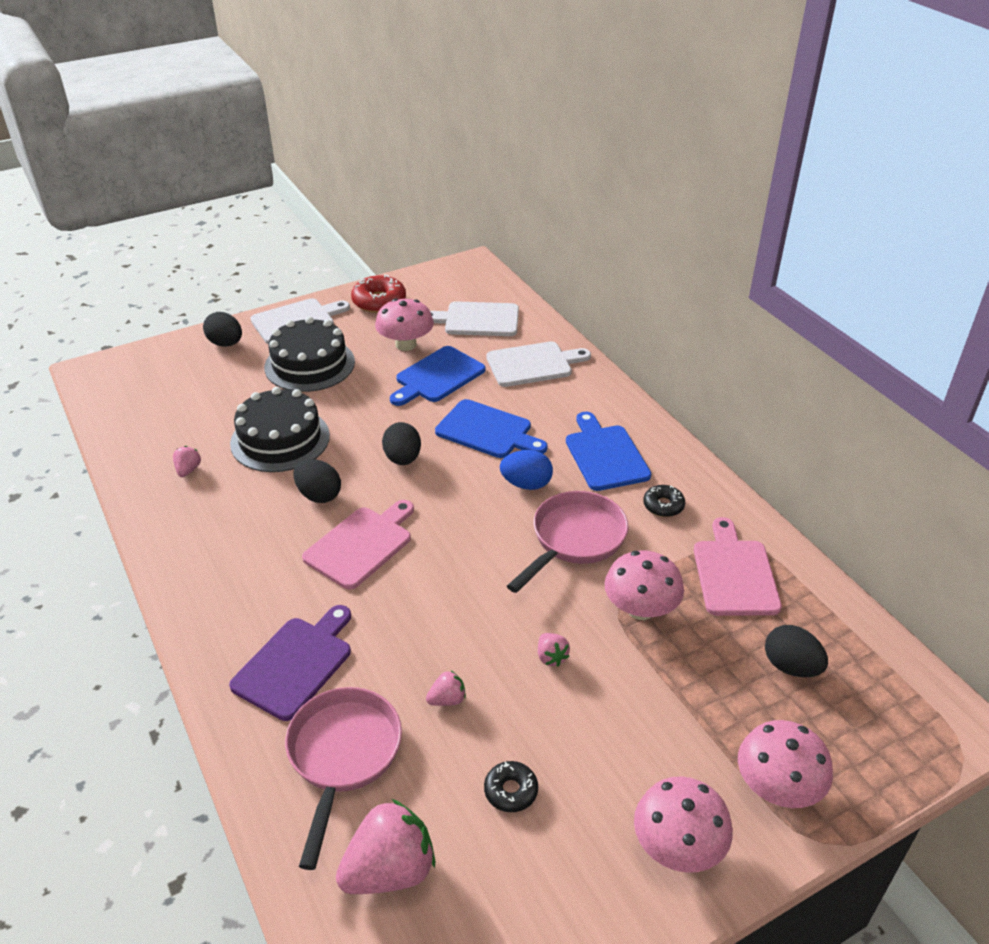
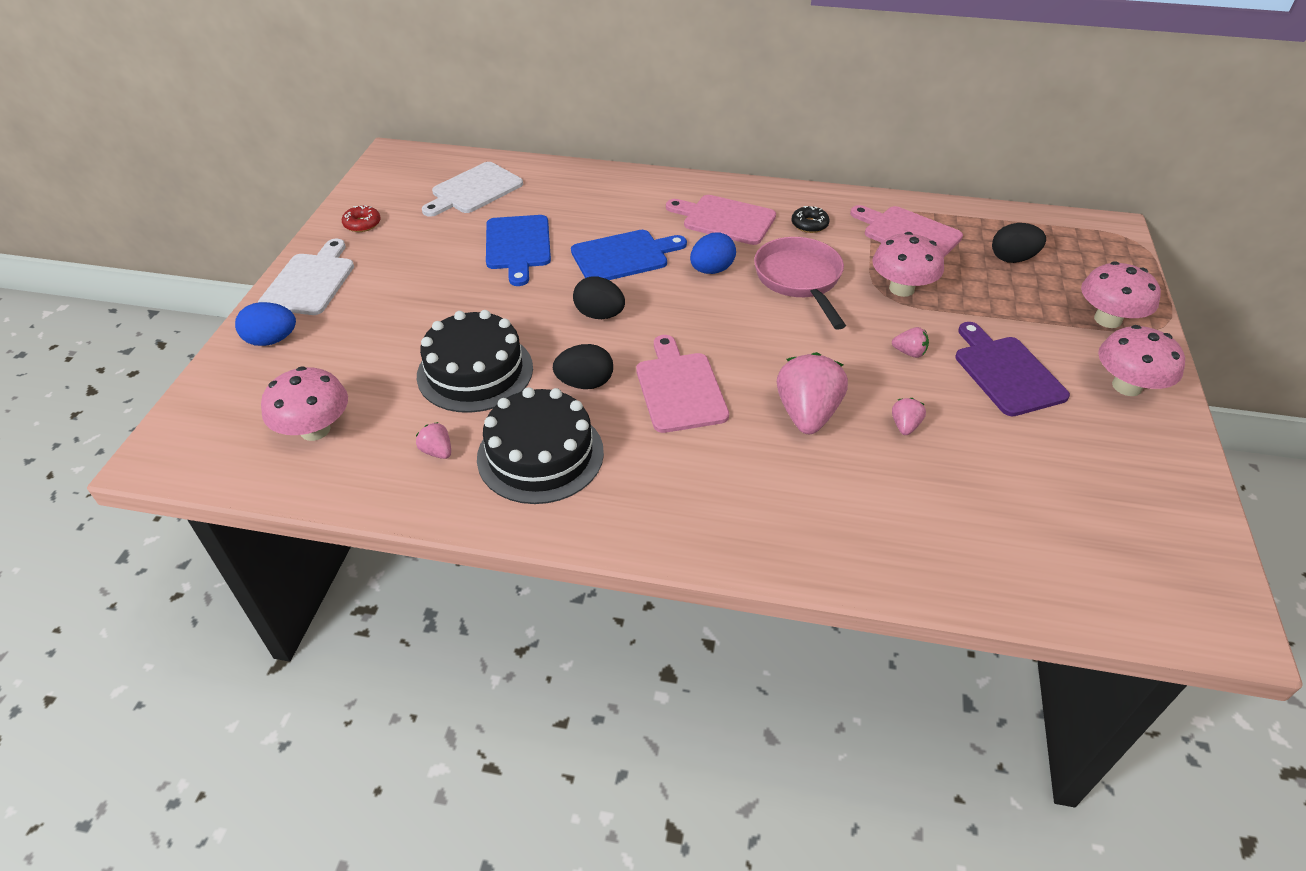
camera: 50 degrees left, 5 degrees up
(226, 343) = (272, 340): black egg -> blue egg
(295, 664) = (784, 494): purple cutting board -> purple cutting board (1006, 372)
(309, 364) = (391, 304): black cake -> black cake (540, 454)
(343, 756) = (915, 513): pink pan -> none
(379, 301) = (362, 224): red donut -> red donut, size x0.59
(390, 870) = (1052, 540): pink strawberry -> pink strawberry (807, 414)
(405, 344) = (448, 240): pink mushroom -> pink mushroom (315, 430)
(511, 791) = (1022, 438): black donut -> none
(533, 364) = (573, 195): white cutting board -> none
(605, 455) = (725, 219): blue cutting board -> pink cutting board

